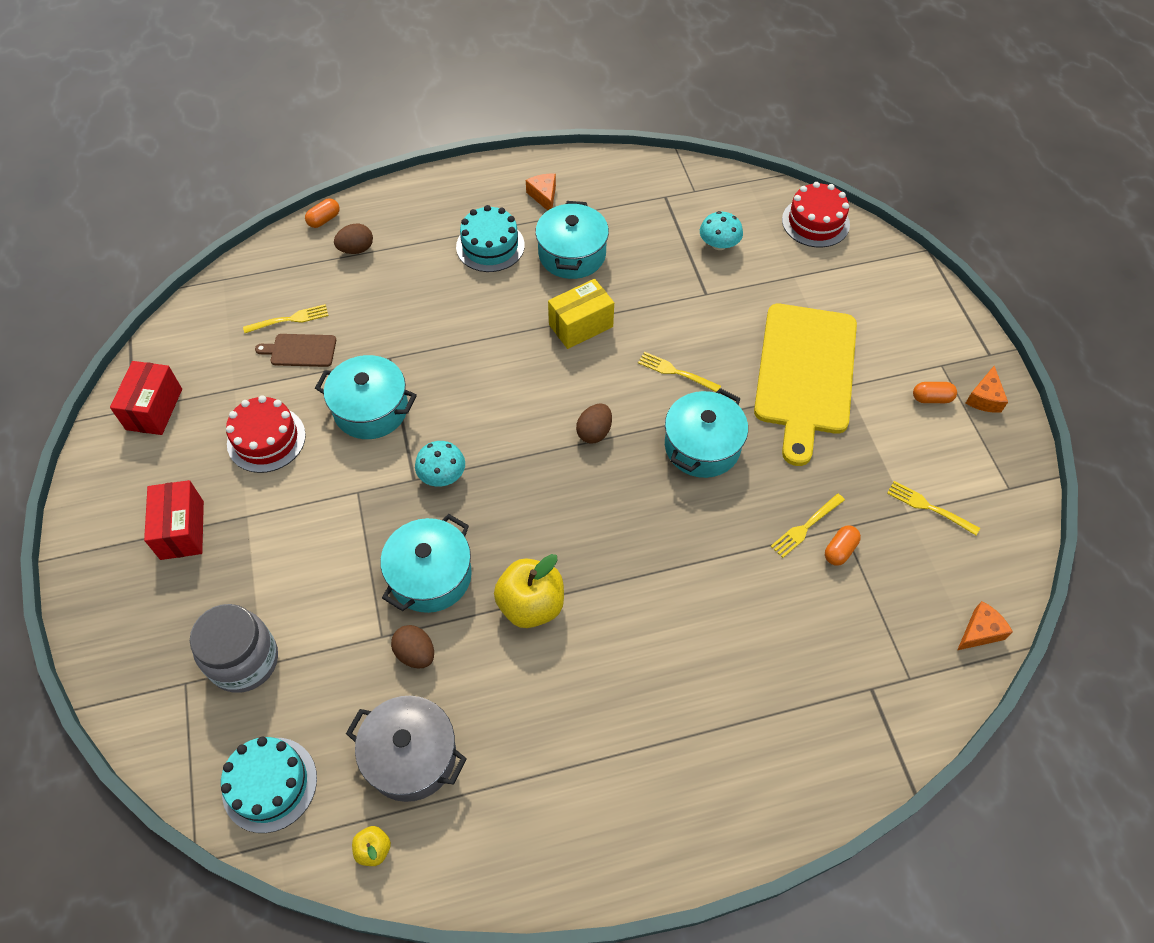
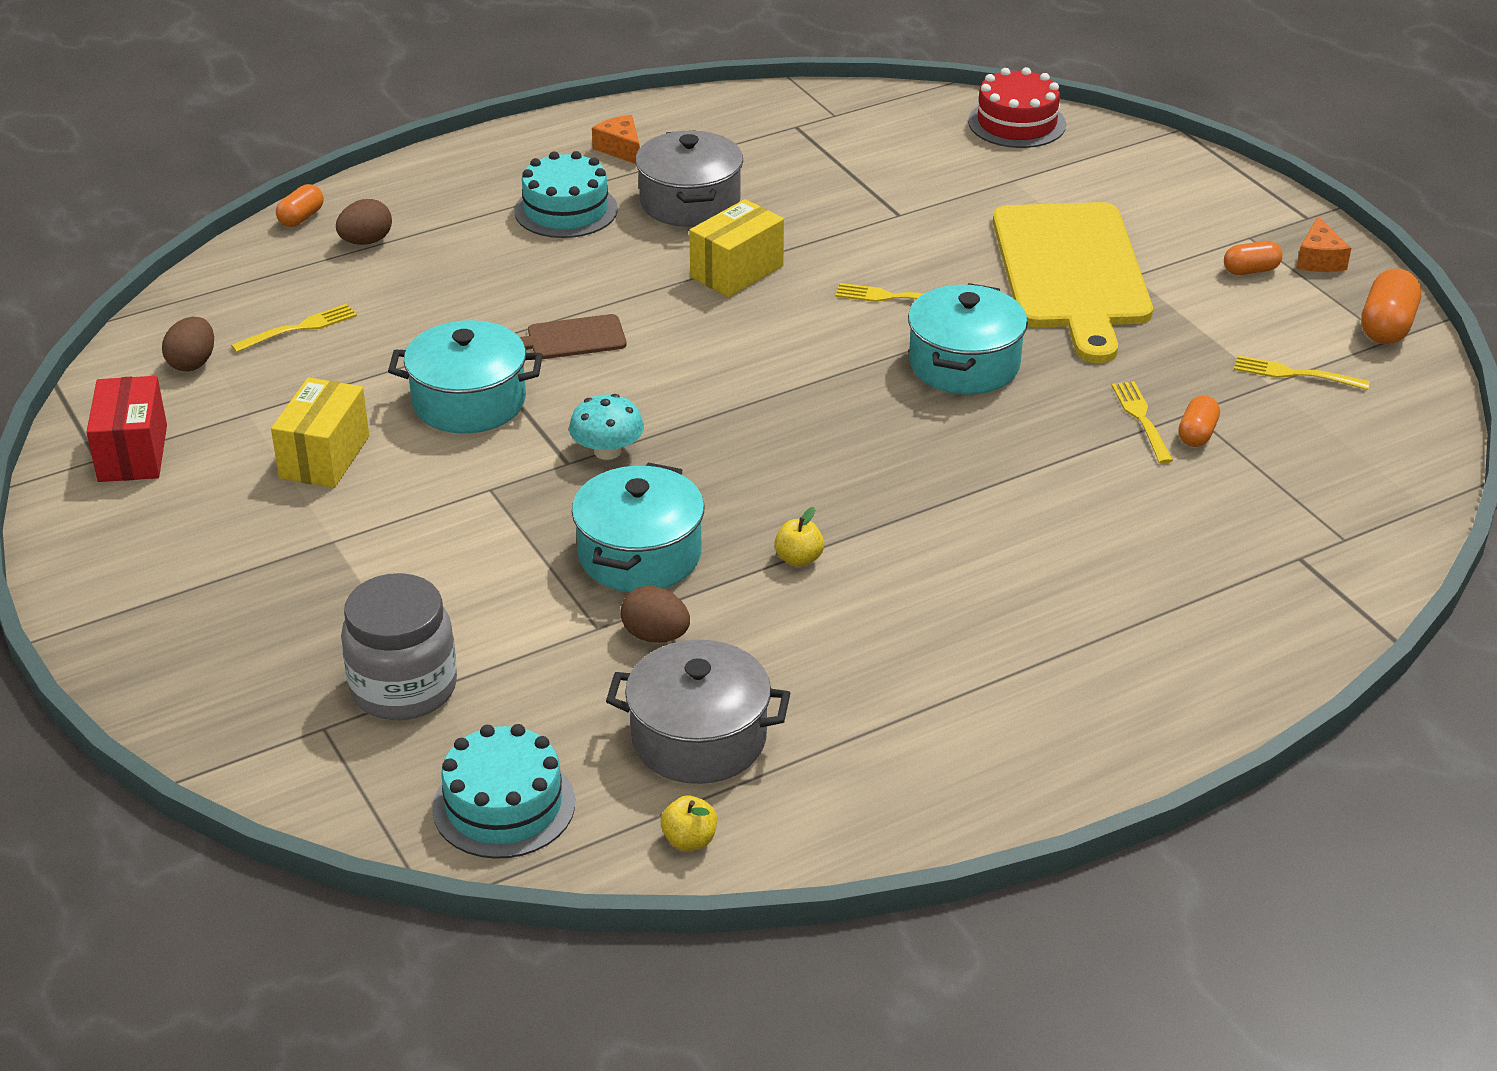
camera: 15 degrees left, 20 degrees down
(182, 530) = (240, 571): red box -> none
(266, 439) = (324, 457): red cake -> yellow box
(300, 350) = (332, 358): brown cutting board -> brown cutting board (572, 338)
(531, 605) = (799, 559): yellow apple -> yellow apple, size x0.48
(572, 254) = (690, 202): turquoise pot -> grey pot
(594, 432) = (806, 374): brown egg -> brown egg (192, 363)
(719, 244) = (894, 163): turquoise mushroom -> none
(806, 527) = (1141, 419): yellow fork -> yellow fork turned 135 degrees clockwise
(980, 632) = (1414, 479): orange cheese -> none
(1011, 475) = (1387, 326): none -> orange capsule

